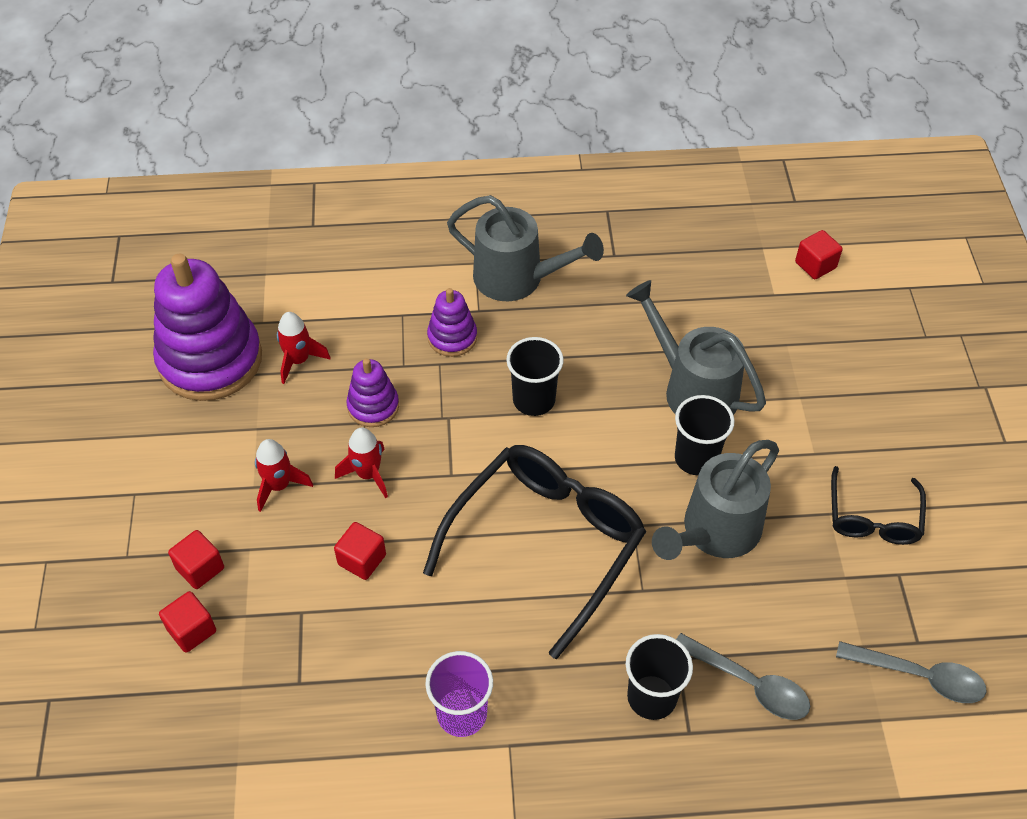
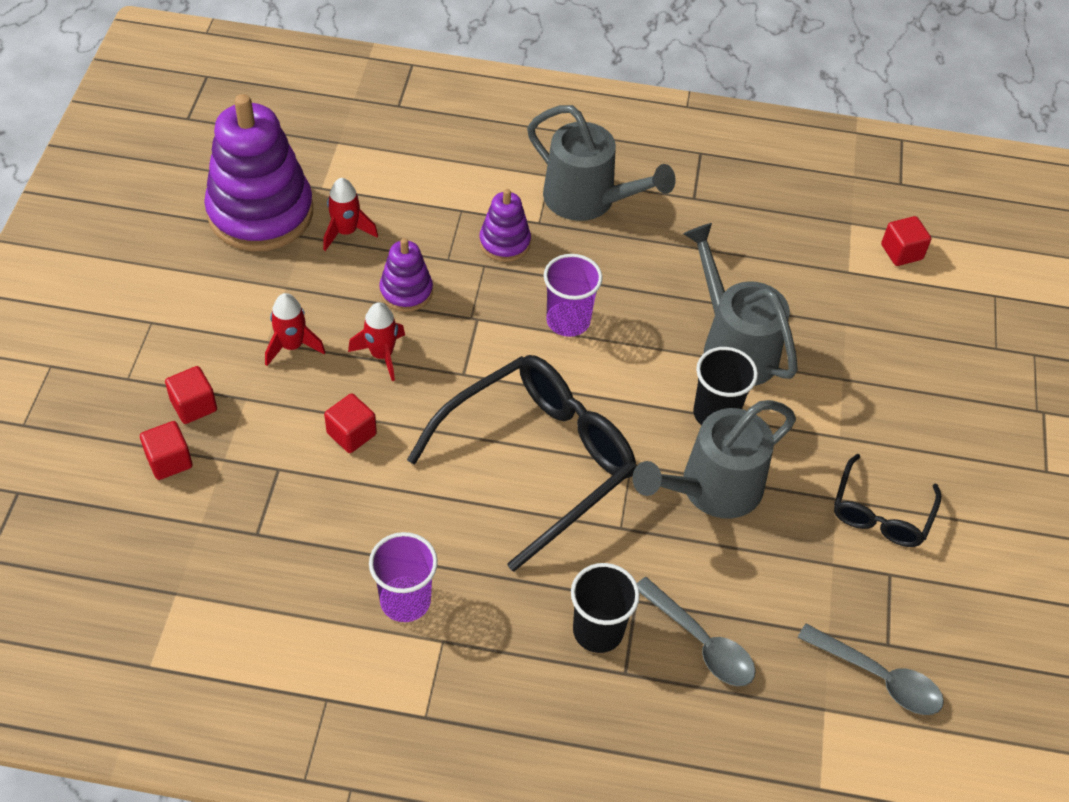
camera: 10 degrees right, 0 degrees up
(534, 400) = (568, 321): black cup -> purple cup

